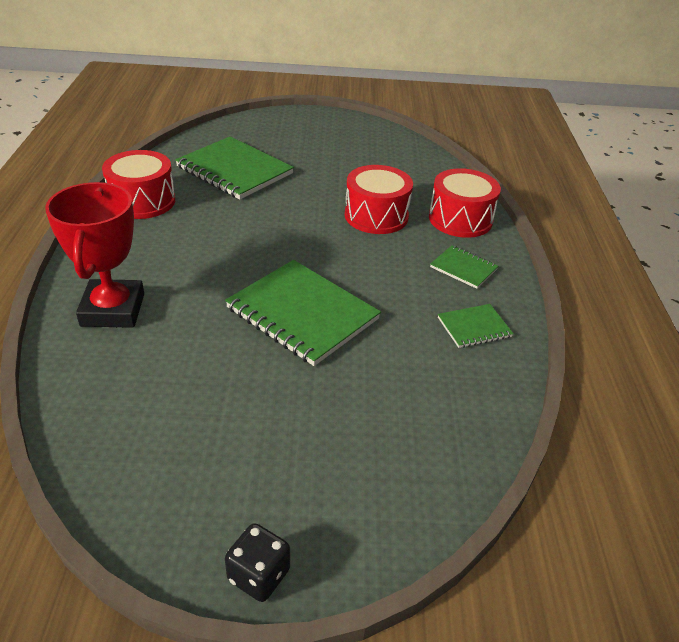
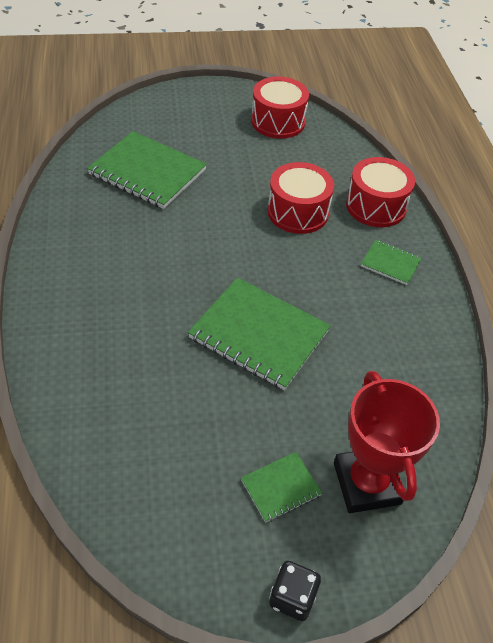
camera: 10 degrees left, 10 degrees up
(113, 310) = (84, 355): red trophy -> red trophy (367, 483)
(142, 201) = (69, 222): red drum -> red drum (278, 121)
(474, 327) = (413, 328): green notebook -> green notebook (281, 488)

